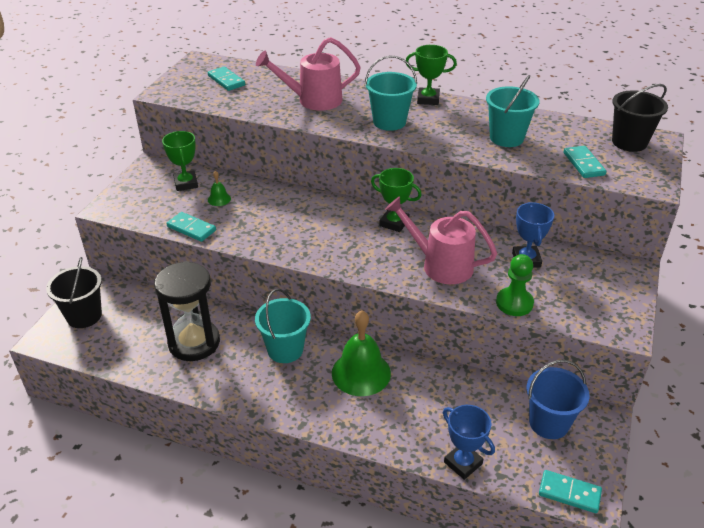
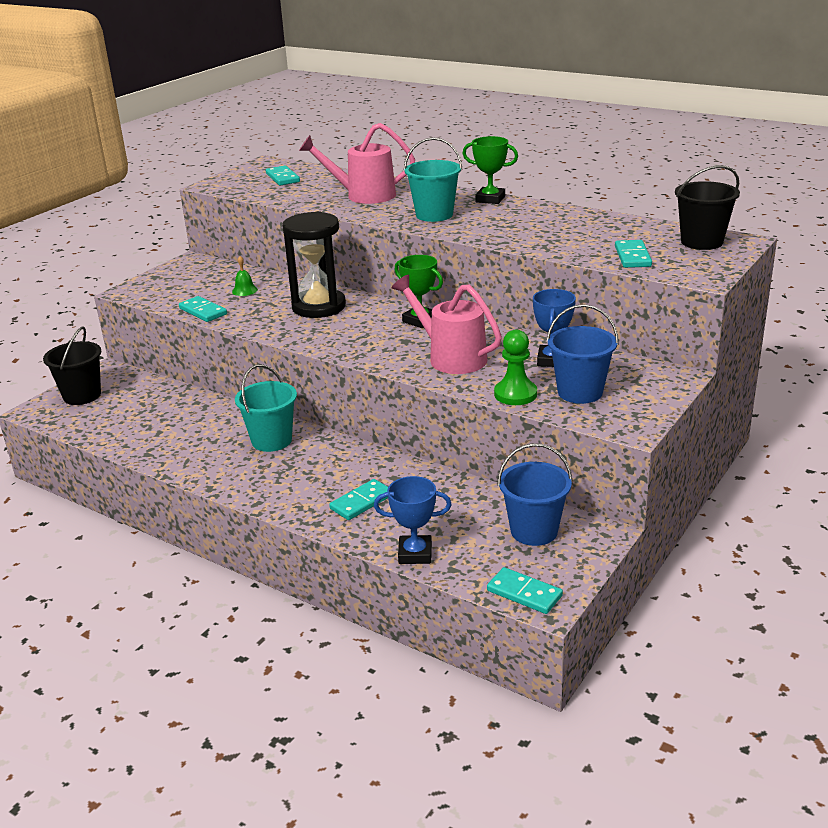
camera: 15 degrees right, 10 degrees down
(186, 183) = (218, 276): green trophy -> none
(194, 342) = (180, 426): black hourglass -> black hourglass (319, 307)
(361, 373) = (343, 467): green bell -> none
(393, 411) = (361, 502): none -> turquoise domino
(463, 463) = (415, 554): blue trophy -> blue trophy turned 60 degrees counterclockwise
(506, 138) = (557, 232): turquoise bucket -> none
(565, 295) = (580, 392): none -> blue bucket

